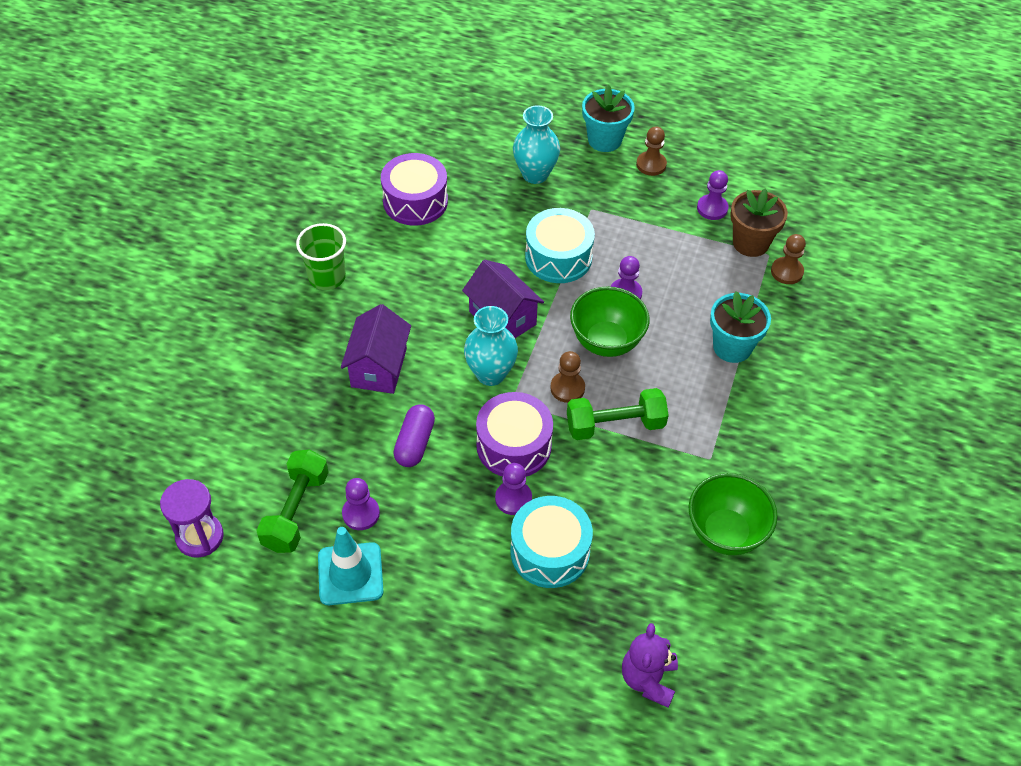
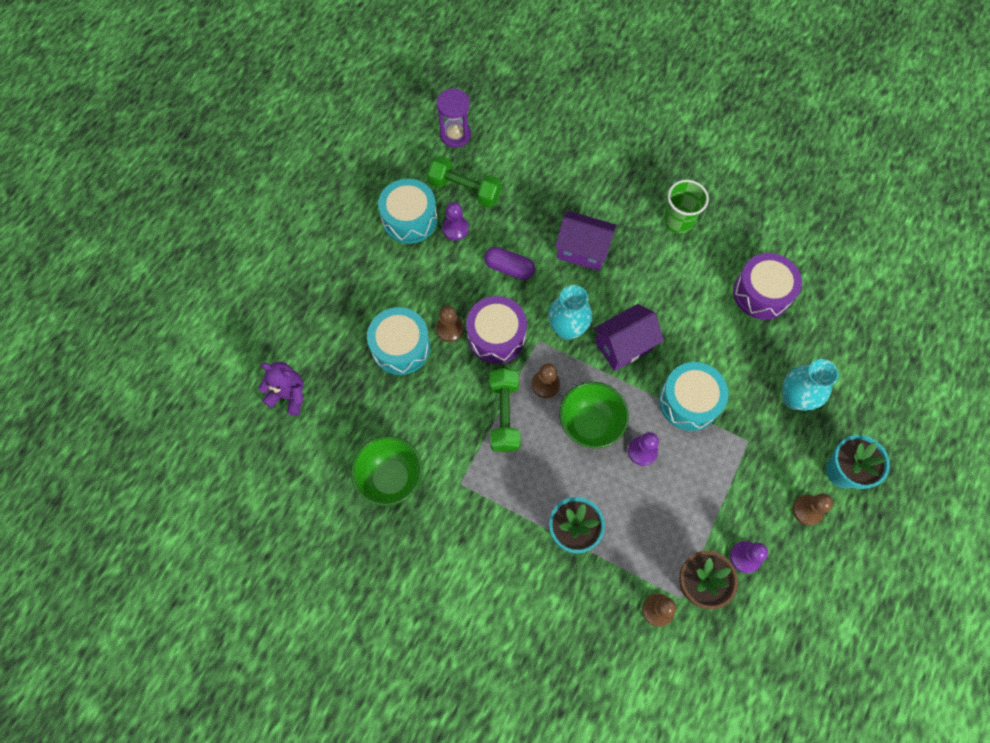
camera: 100 degrees right, 15 degrees up
(350, 574) = (409, 219): turquoise traffic cone -> turquoise drum
(513, 498) = (449, 329): purple pawn -> brown pawn

